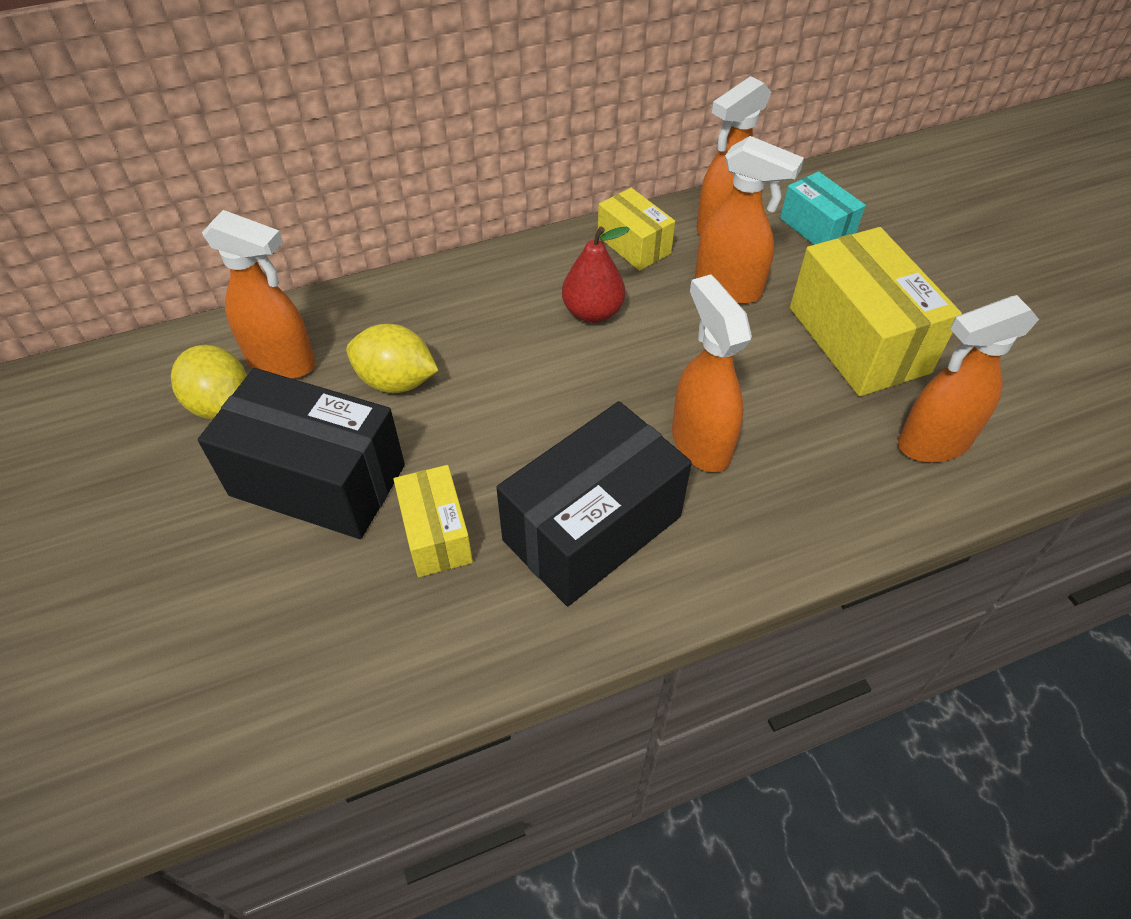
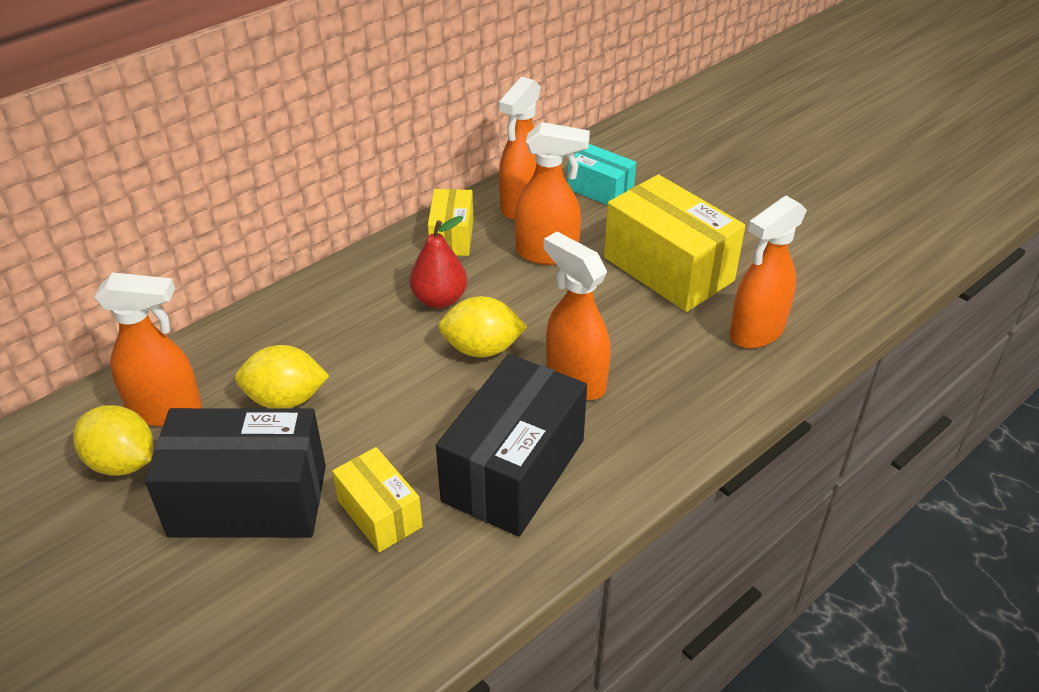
camera: 20 degrees left, 10 degrees down
(614, 380) = (482, 349): none -> yellow lemon
(633, 245) = (452, 237): yellow box -> yellow box turned 60 degrees clockwise

